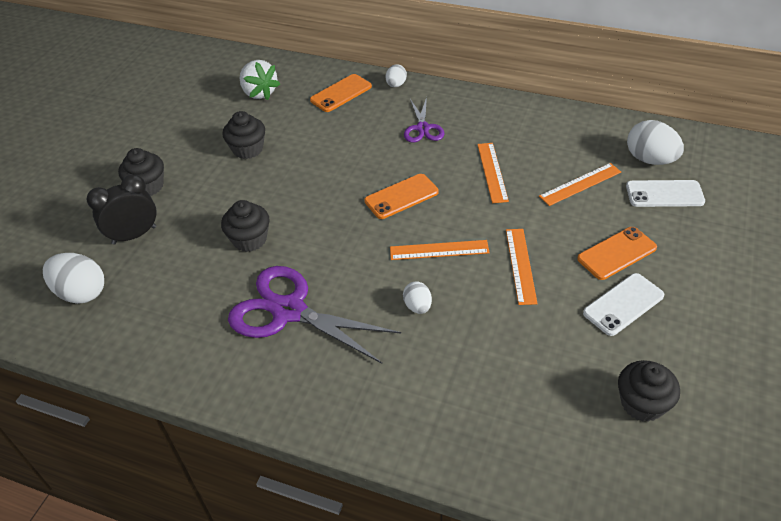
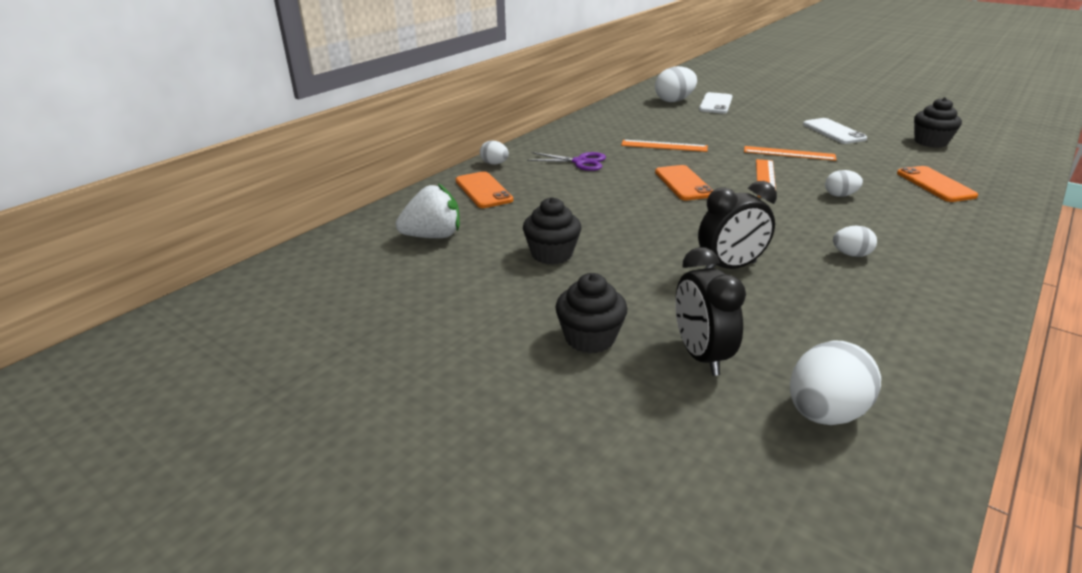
camera: 75 degrees left, 15 degrees down
(250, 239) = (730, 267): black cupcake -> black clock
(289, 311) = (851, 254): purple scissors -> white egg
(580, 184) = (694, 122): orange ruler -> none
(616, 253) = (778, 125): orange phone -> orange phone (935, 184)

